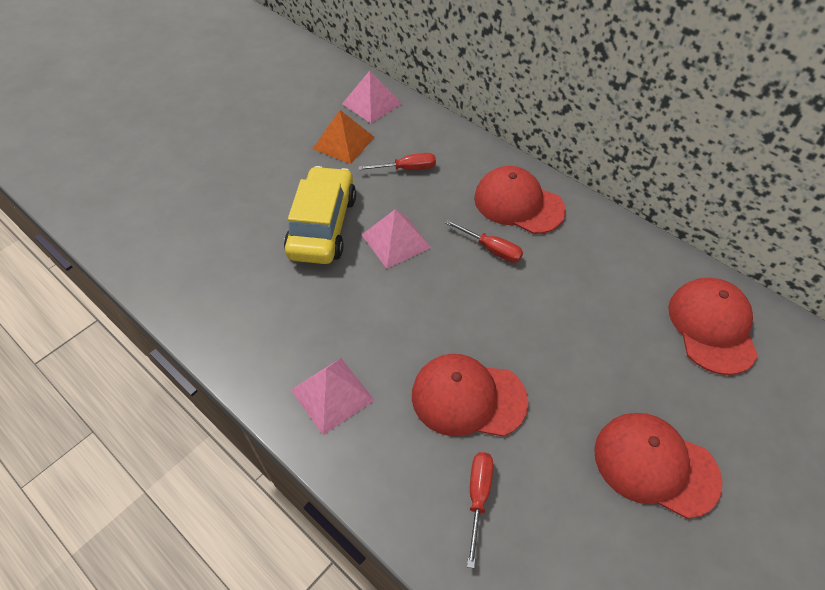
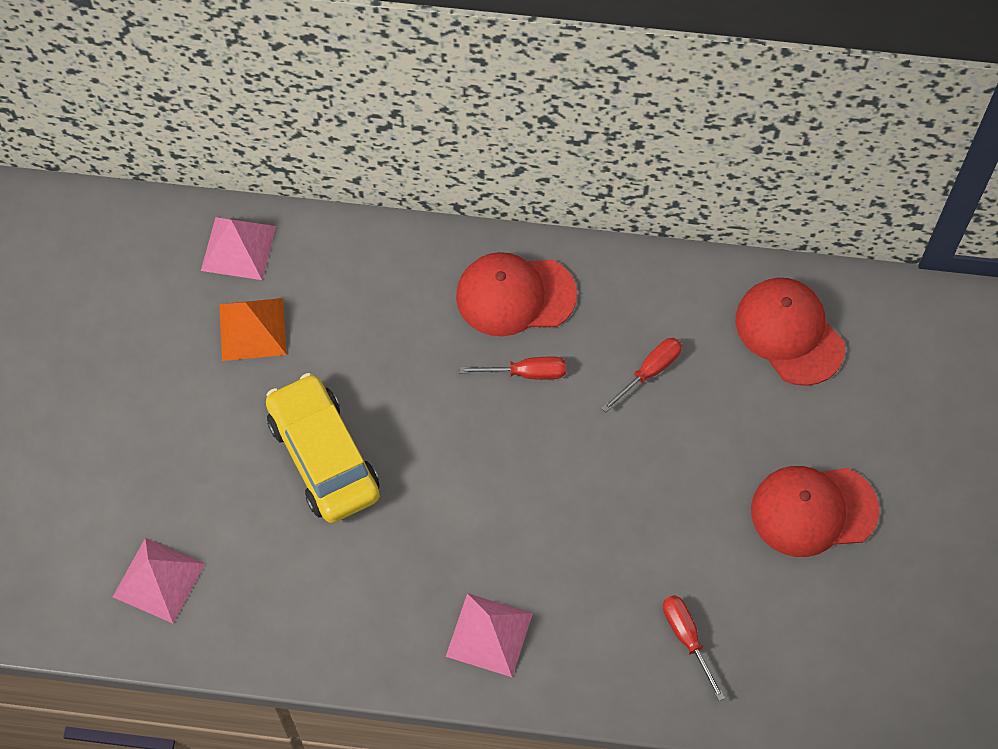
camera: 35 degrees left, 10 degrees up
(396, 241) = (419, 425): pink pyramid -> pink pyramid (159, 580)
(407, 169) = (357, 322): red screwdriver -> red screwdriver (649, 372)
(468, 398) = (616, 553): red cap -> none

